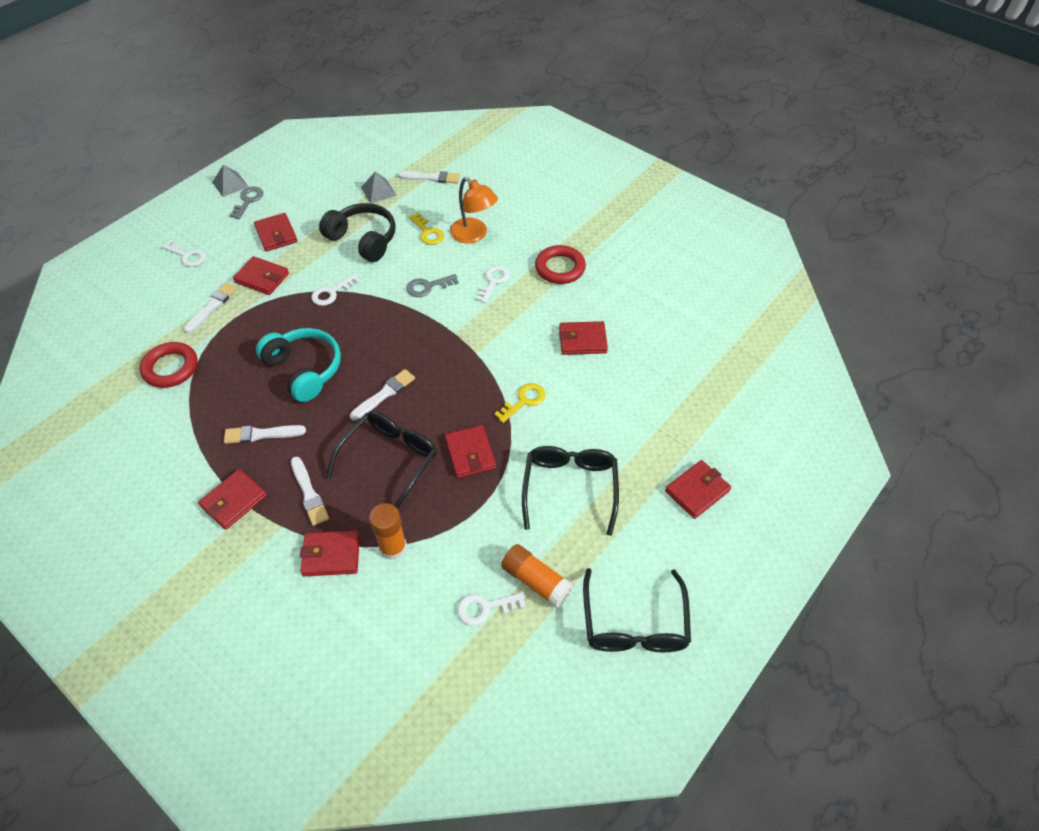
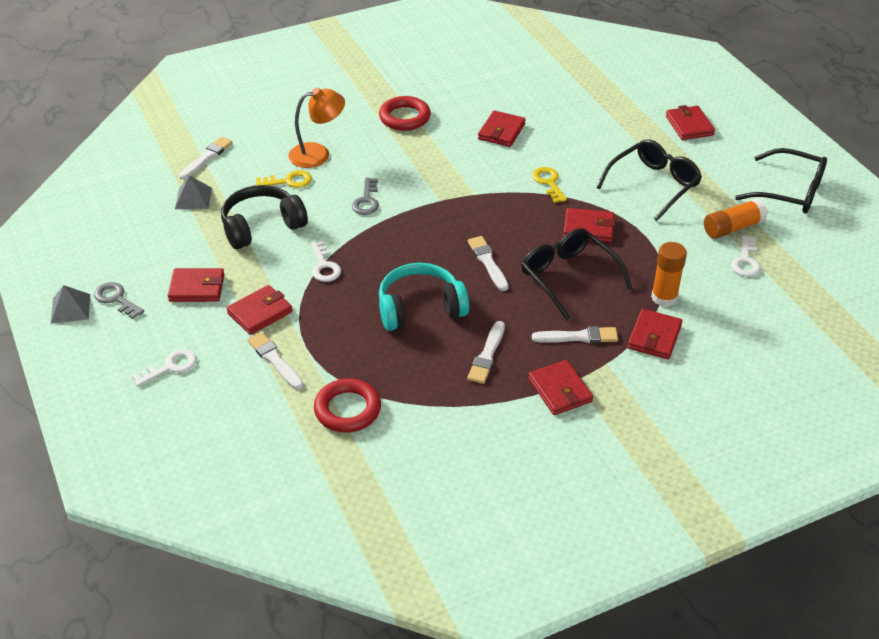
camera: 65 degrees left, 10 degrees down
(493, 282) = (392, 159): white key -> none
(570, 488) = (653, 185): black glasses -> black glasses turned 105 degrees clockwise

